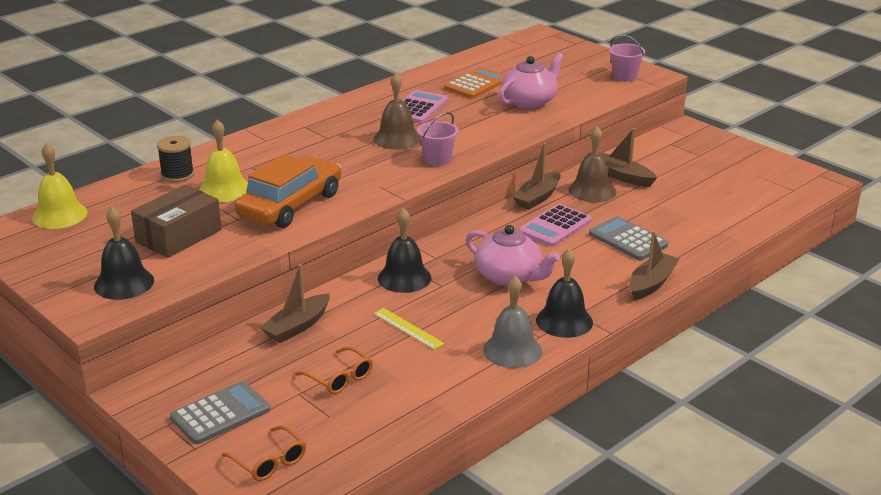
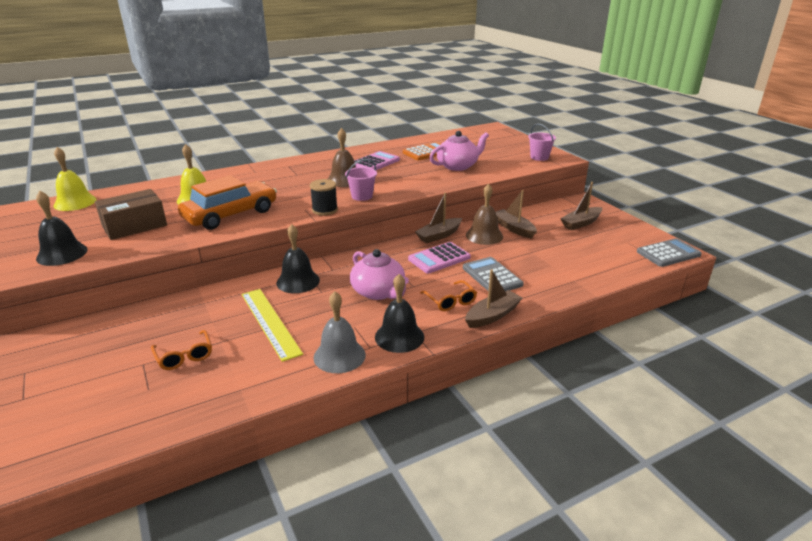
camera: 15 degrees right, 0 degrees up
(177, 175) = (176, 186): black spool -> black spool (325, 210)
(220, 414) = (70, 371): grey calculator -> grey calculator (668, 253)
(269, 462) = (65, 424): orange glasses -> orange glasses (450, 301)
(297, 326) = (190, 307): brown boat -> brown boat (581, 223)
(408, 328) = (270, 322): yellow ruler -> yellow ruler, size x1.74

